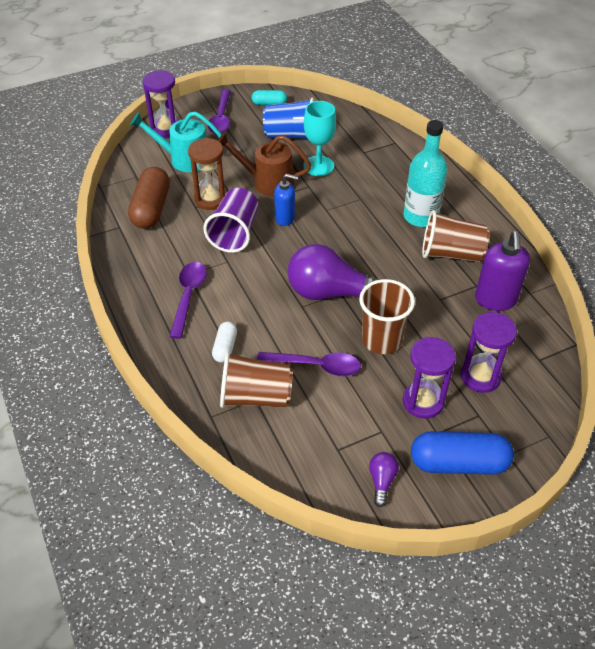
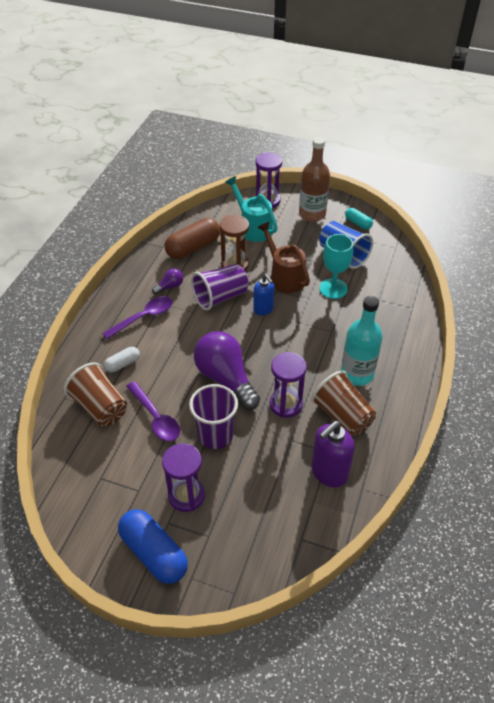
camera: 45 degrees right, 0 degrees up
(221, 118) = (312, 214): purple spoon -> brown bottle
(381, 340) = (215, 435): brown cup -> purple cup
(382, 481) = (97, 519): purple light bulb -> purple light bulb (170, 286)
(480, 376) = (244, 513): purple hourglass -> purple hourglass (286, 404)

